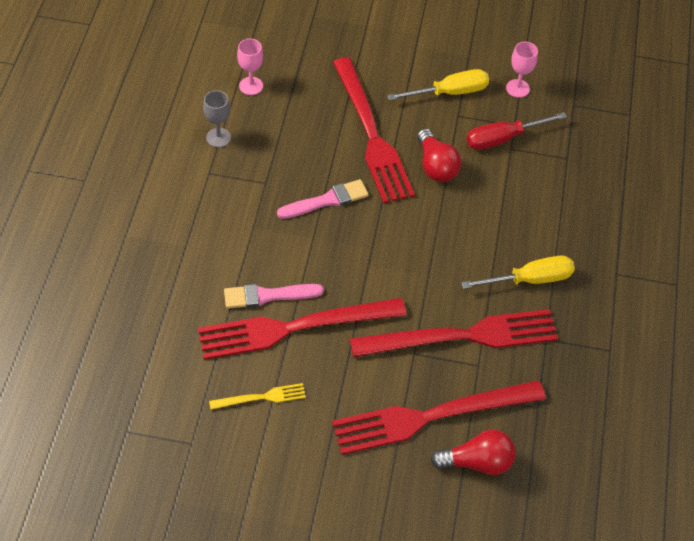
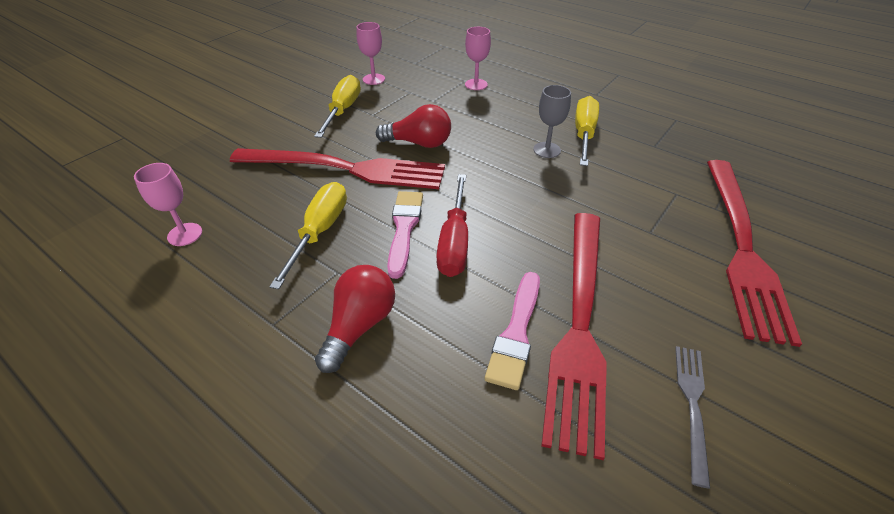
camera: 60 degrees left, 10 degrees down
(218, 137) = (227, 293): grey goblet -> grey goblet (547, 150)
(261, 397) = (692, 405): yellow fork -> grey fork
(295, 155) = (320, 232): none -> yellow screwdriver
(461, 336) = (637, 192): red fork -> none
(477, 462) = (806, 233): red light bulb -> red light bulb (359, 325)
(503, 138) = (419, 101): red screwdriver -> red screwdriver (454, 242)
(564, 170) = (476, 84): none -> pink goblet

